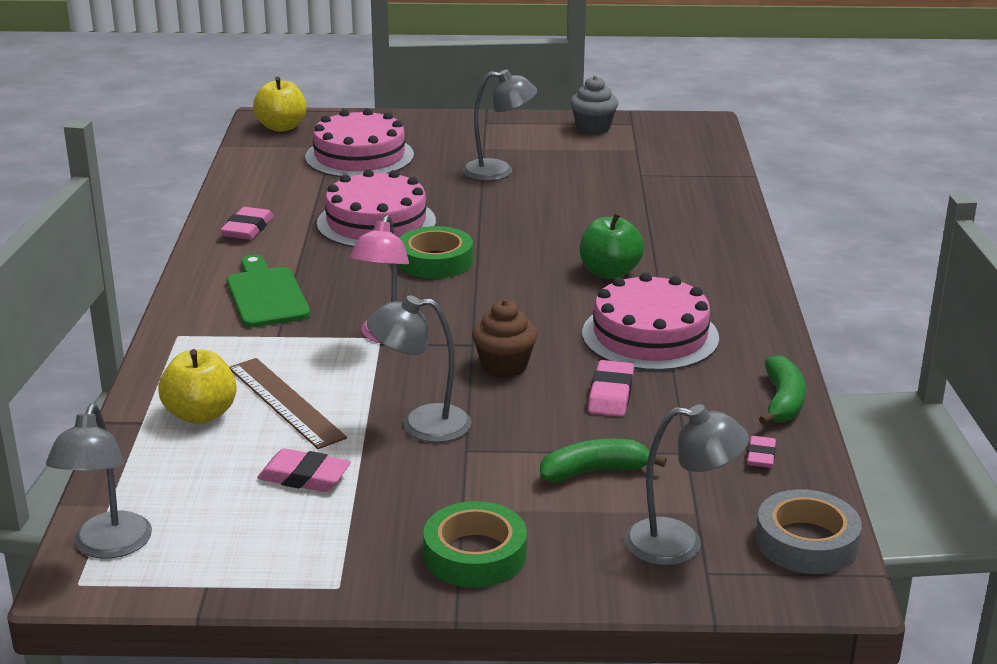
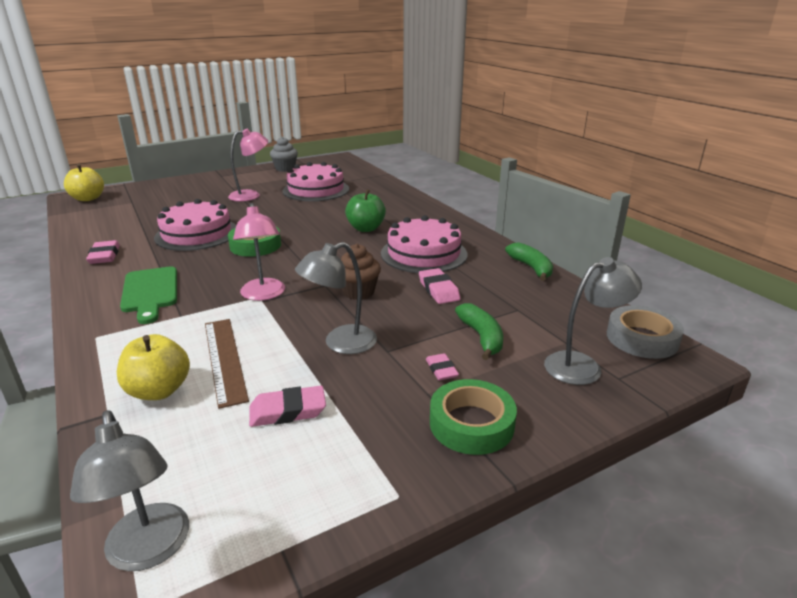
camera: 30 degrees left, 0 degrees up
(266, 295) = (150, 292): green cutting board -> green cutting board turned 150 degrees counterclockwise
(285, 402) = (224, 359): brown ruler -> brown ruler turned 45 degrees clockwise
(359, 156) = (155, 203): pink cake -> pink cake (316, 190)
(498, 171) = (251, 195): grey lamp -> pink lamp
(595, 471) = (481, 337): green banana -> green banana turned 120 degrees clockwise
(761, 456) = (557, 299): pink eraser -> pink eraser (441, 370)

